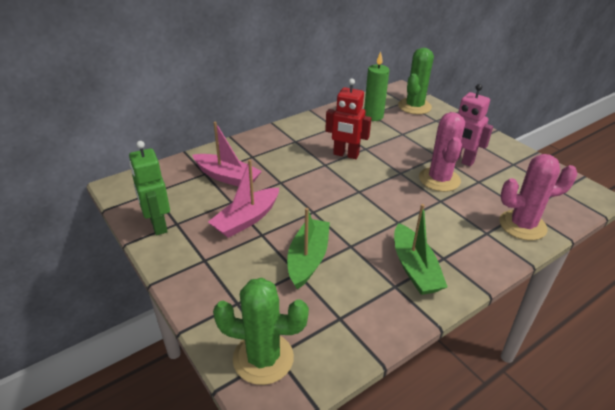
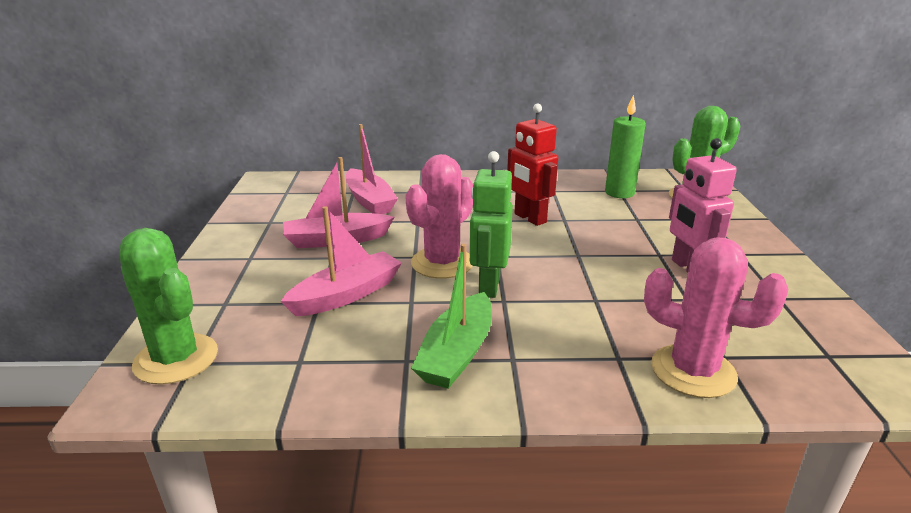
camera: 35 degrees right, 10 degrees down
(158, 225) = (252, 218): green robot -> green robot (488, 286)
(308, 259) = (346, 295): green boat -> pink boat
(439, 179) = (625, 278): pink cactus -> pink cactus (442, 263)

